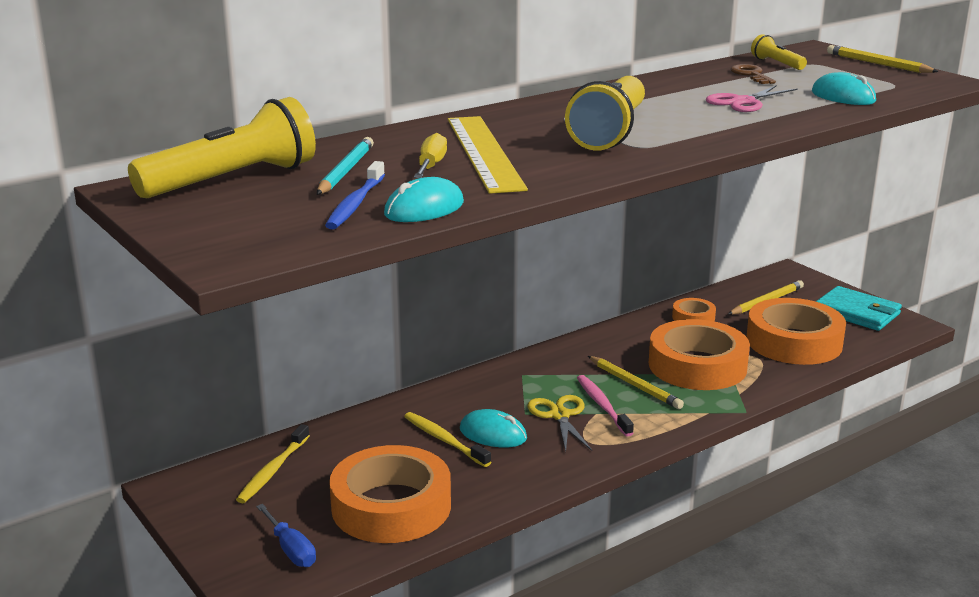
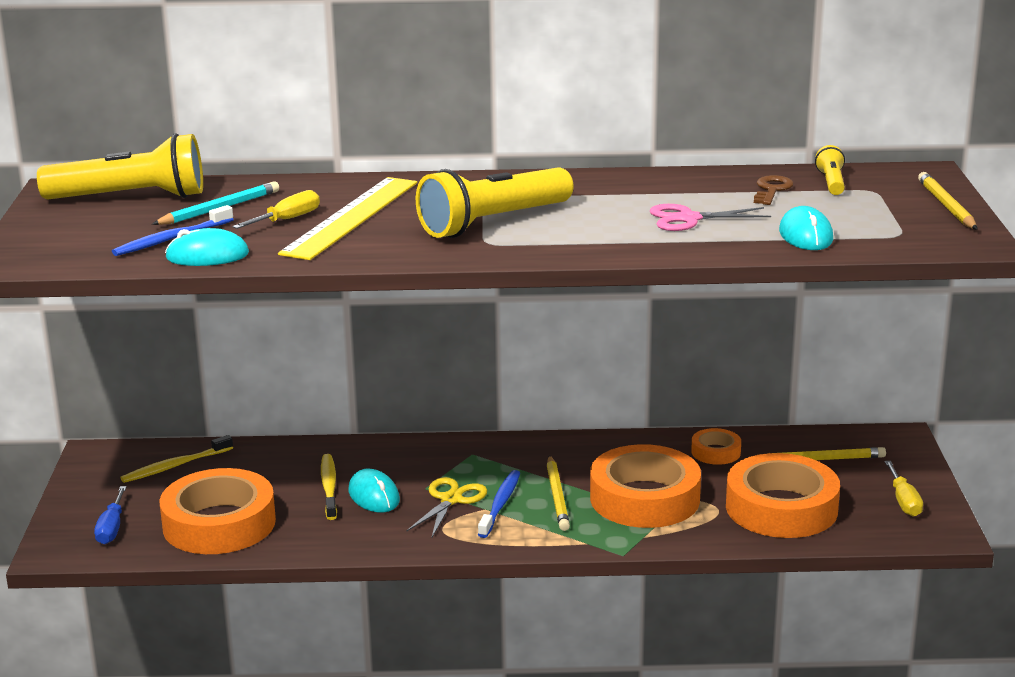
camera: 35 degrees right, 0 degrees up
(602, 406) = (500, 504): pink toothbrush -> blue toothbrush
(857, 313) = (903, 501): turquoise wallet -> yellow screwdriver

